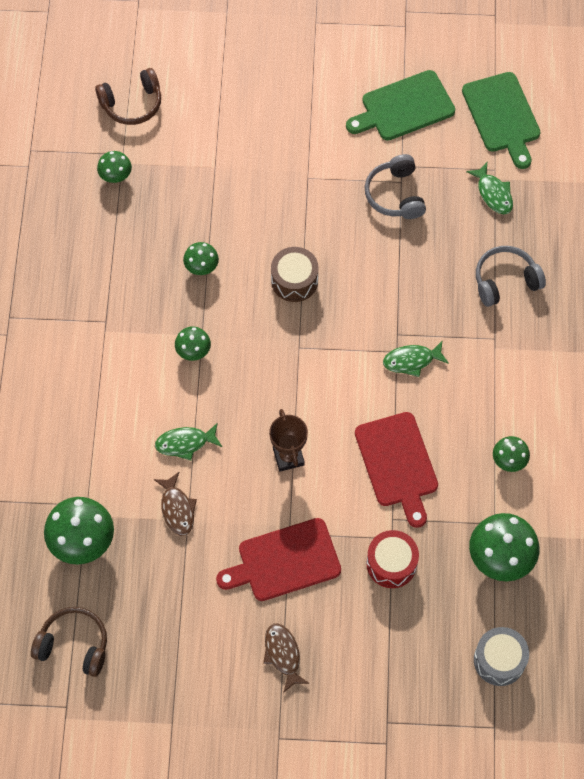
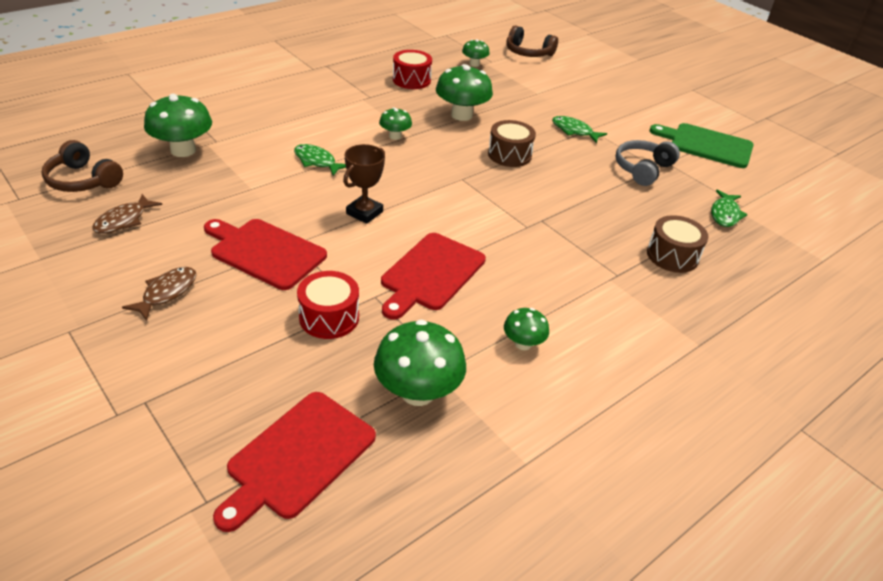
camera: 45 degrees right, 25 degrees down
(74, 645) = (83, 180): brown headphones -> brown headphones turned 150 degrees clockwise
(102, 260) = (411, 80): none -> red drum
(177, 509) = (256, 180): brown fish -> brown fish (124, 220)
(201, 267) = (461, 115): green mushroom -> green mushroom, size x1.83
(412, 361) = (531, 238): green fish -> green fish (574, 131)
(499, 660) = (297, 457): grey drum -> red cutting board
(502, 116) = (784, 190): green cutting board -> none
(505, 281) = (672, 256): grey headphones -> brown drum

